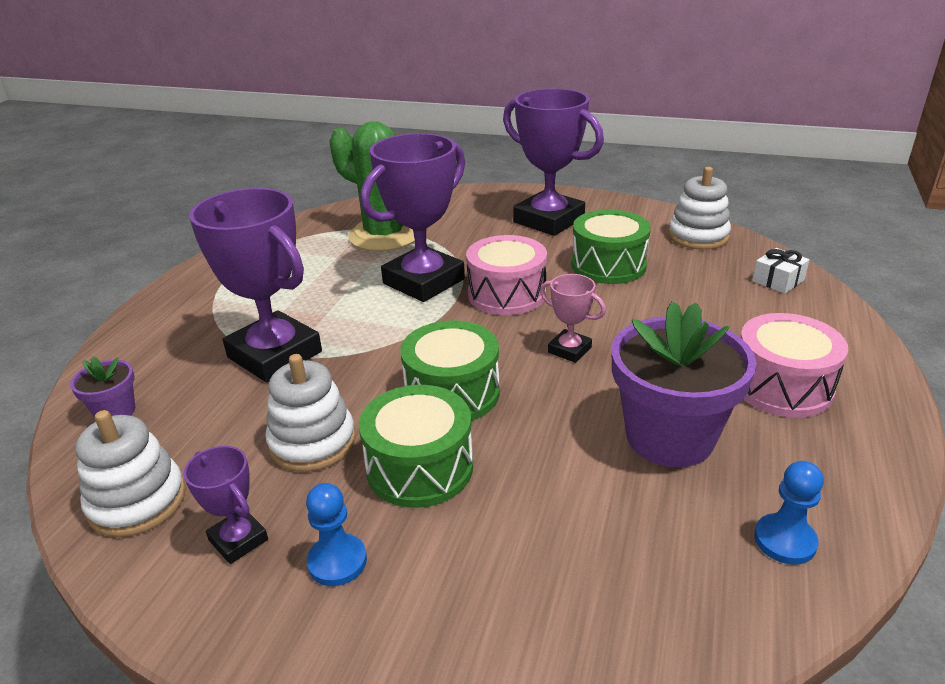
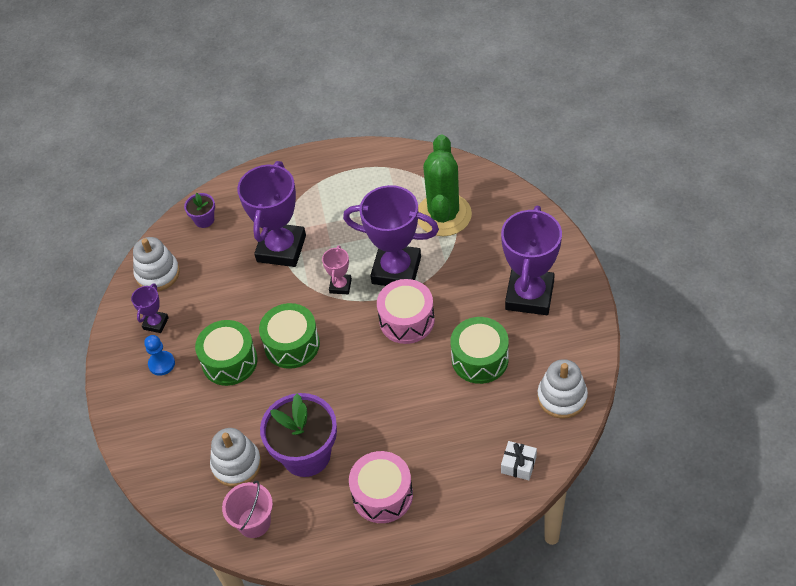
camera: 65 degrees right, 20 degrees up
(312, 442) = (224, 310): white stacking toy -> white stacking toy (236, 464)
(569, 350) = (362, 379): pink trophy -> pink trophy (340, 286)
(785, 540) = (254, 522): blue pawn -> pink bucket

